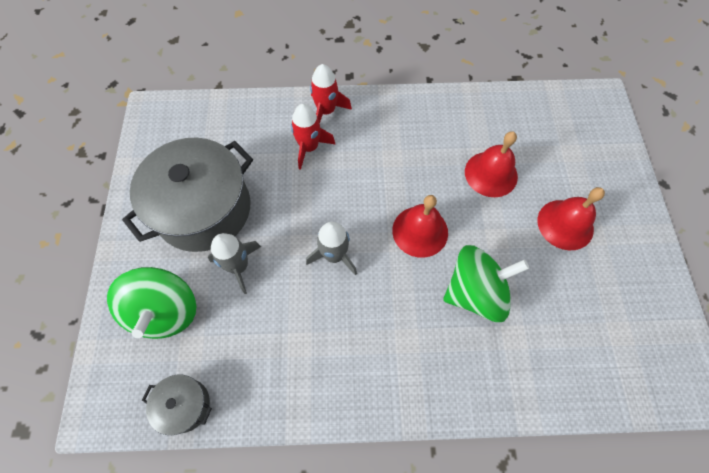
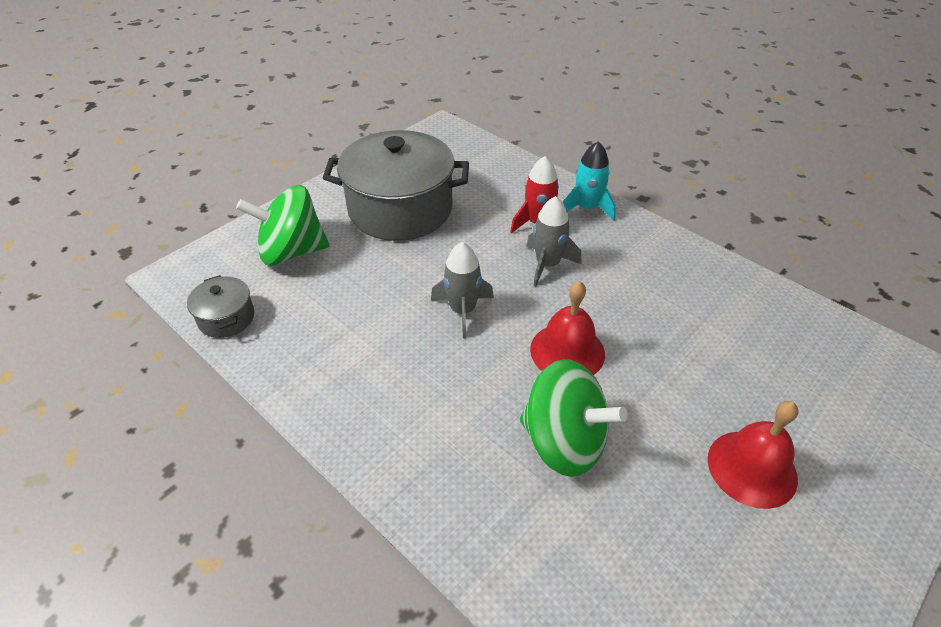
camera: 45 degrees right, 20 degrees down
(165, 311) = (292, 251): green spinning top -> green spinning top turned 45 degrees clockwise
(238, 266) = (378, 262): grey rocket -> grey rocket (547, 264)
(326, 111) = (587, 208): red rocket -> turquoise rocket
(491, 174) = (707, 360): red bell -> none

